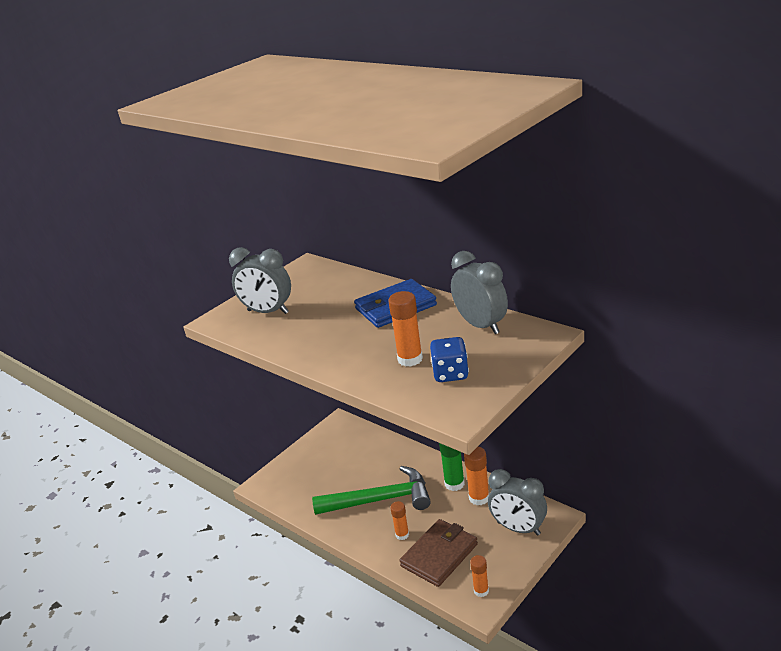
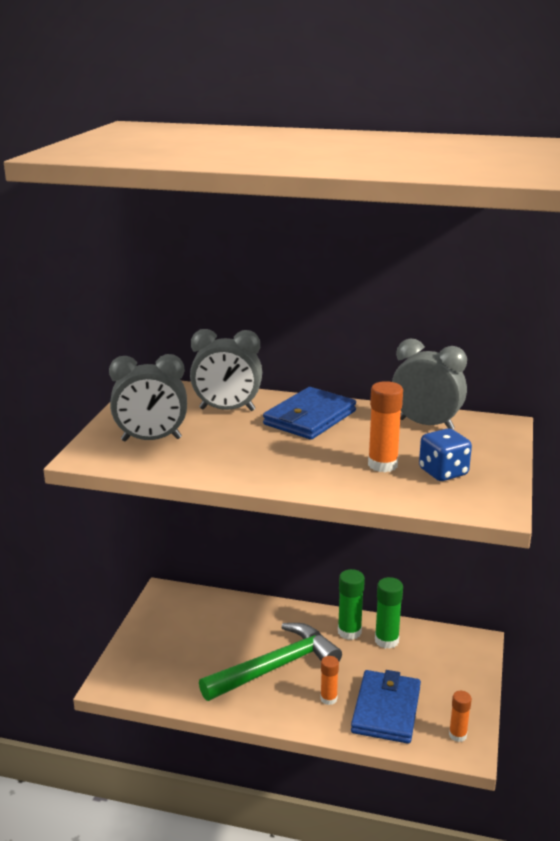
camera: 30 degrees left, 5 degrees down
(439, 555) = (386, 710): brown wallet -> blue wallet
(479, 498) = (386, 640): orange glue stick -> green glue stick
(518, 528) = (450, 662): grey clock -> grey clock (227, 409)

